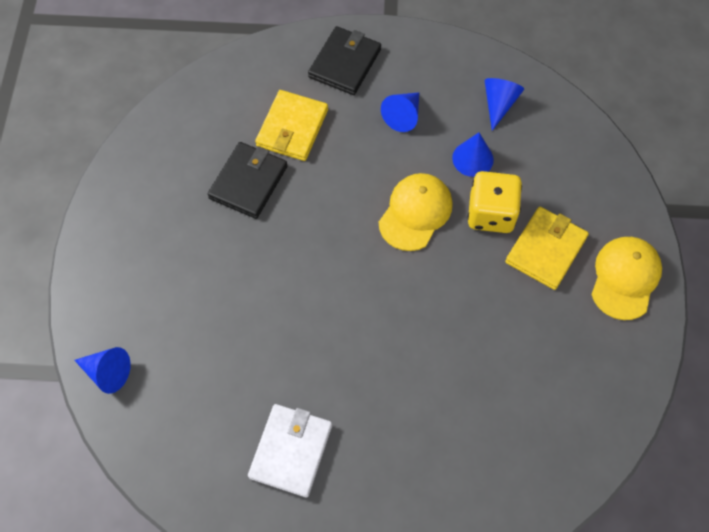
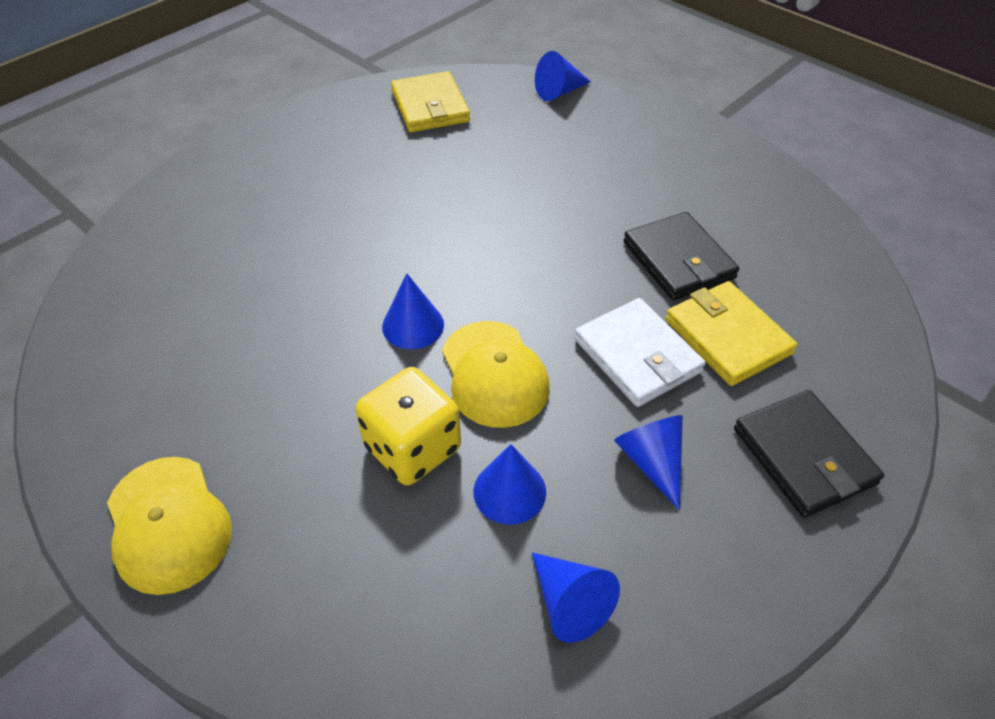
camera: 130 degrees right, 15 degrees down
(291, 451) = (368, 148): white wallet -> white wallet (637, 355)
(421, 277) = (413, 325): none -> blue cone
(545, 250) = (304, 467): yellow wallet -> yellow wallet (430, 106)

